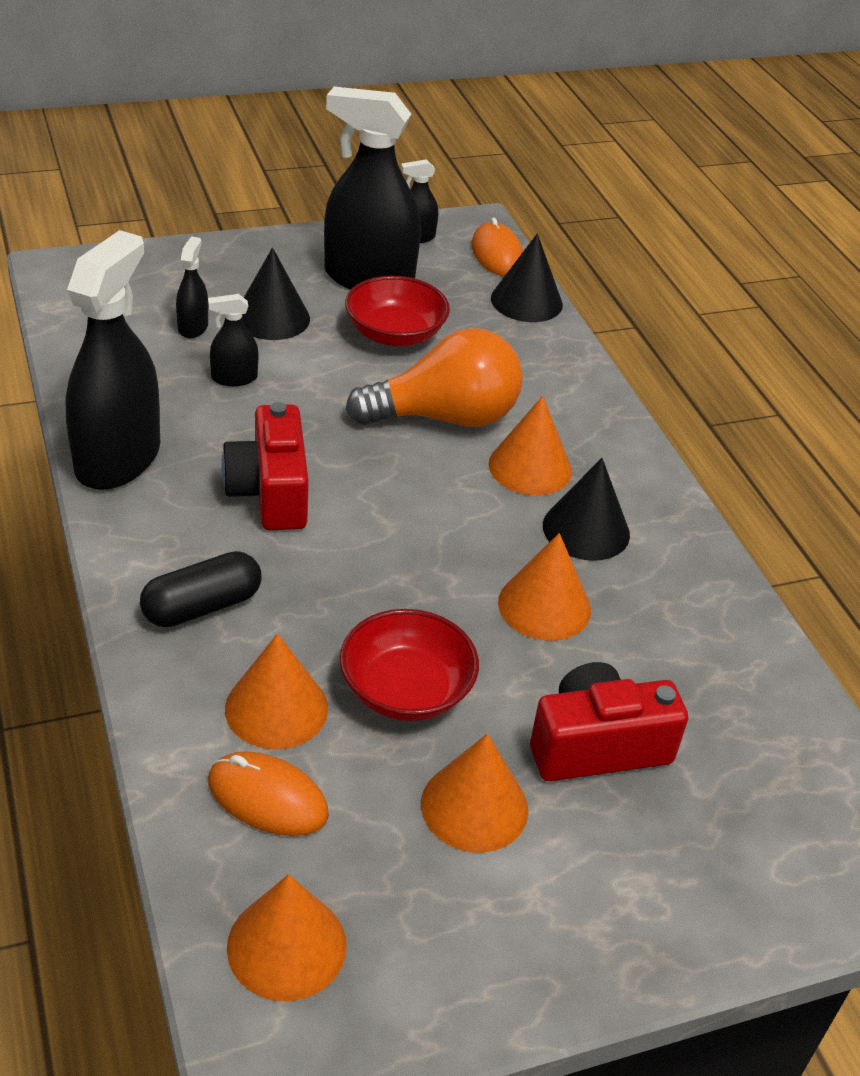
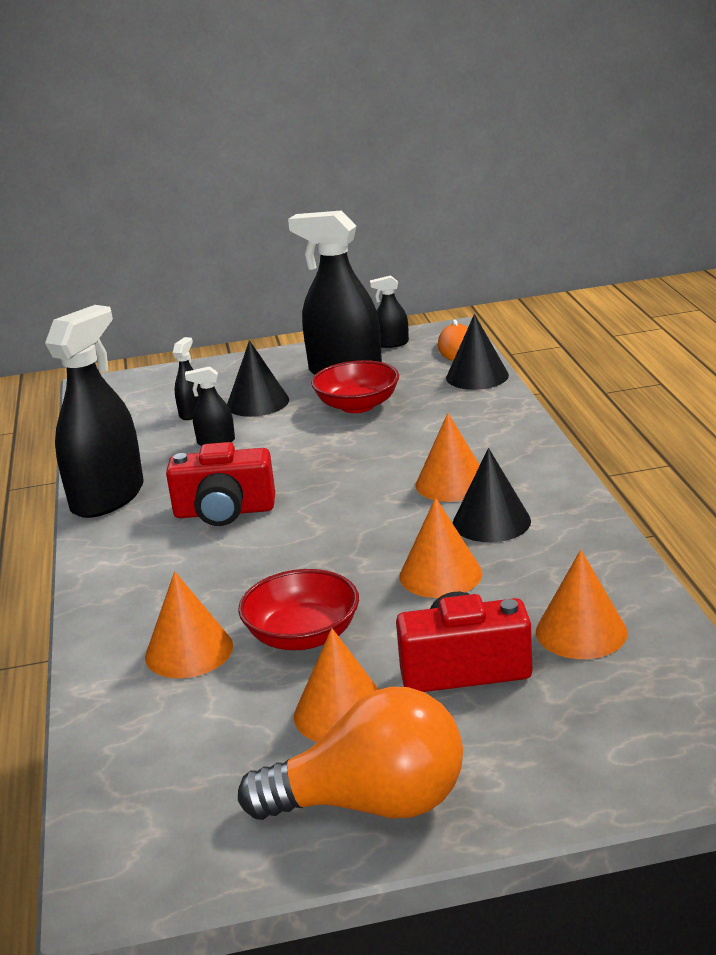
camera: 15 degrees right, 15 degrees down
(202, 606) = (147, 587): black capsule -> none
(267, 798) = (164, 710): orange mouse -> none
(270, 492) = (224, 512): red camera -> red camera turned 90 degrees counterclockwise
(287, 946) = (151, 810): orange cone -> orange cone (581, 632)
(445, 417) = (386, 455): orange light bulb -> orange light bulb (371, 803)

